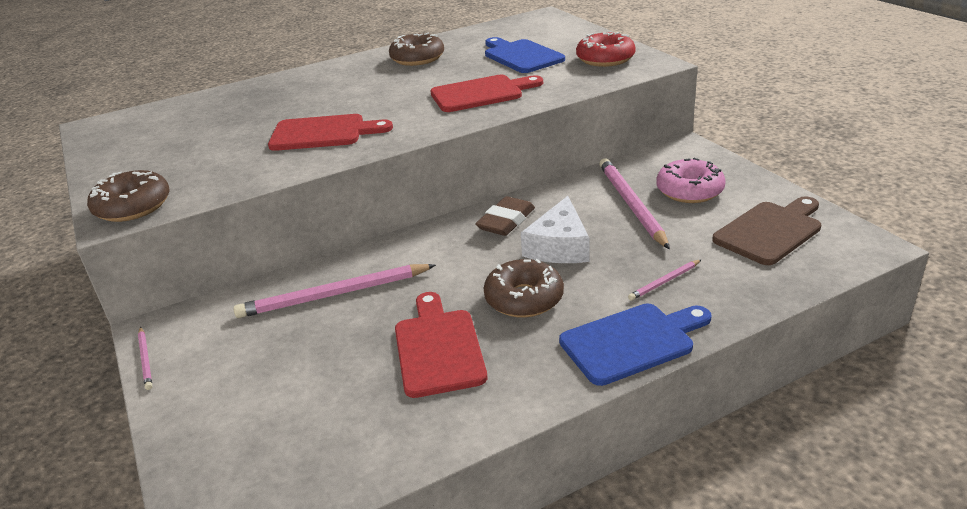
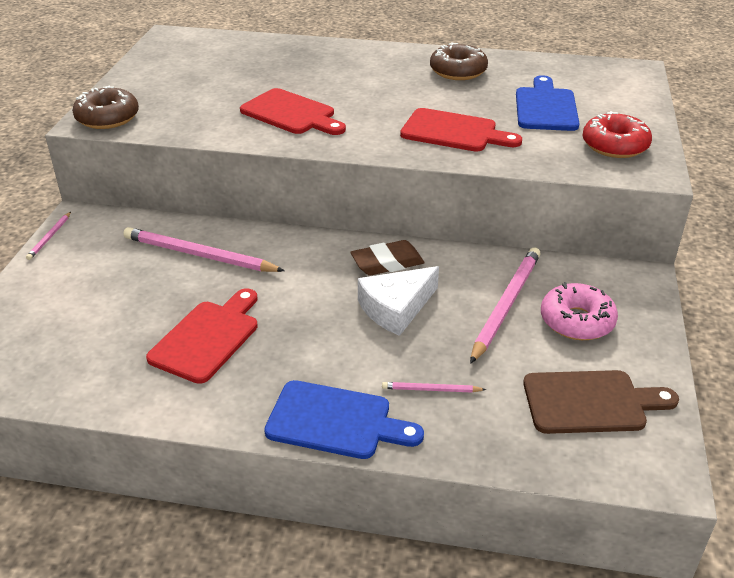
camera: 35 degrees right, 5 degrees up
(524, 298) = (311, 336): brown donut -> none

